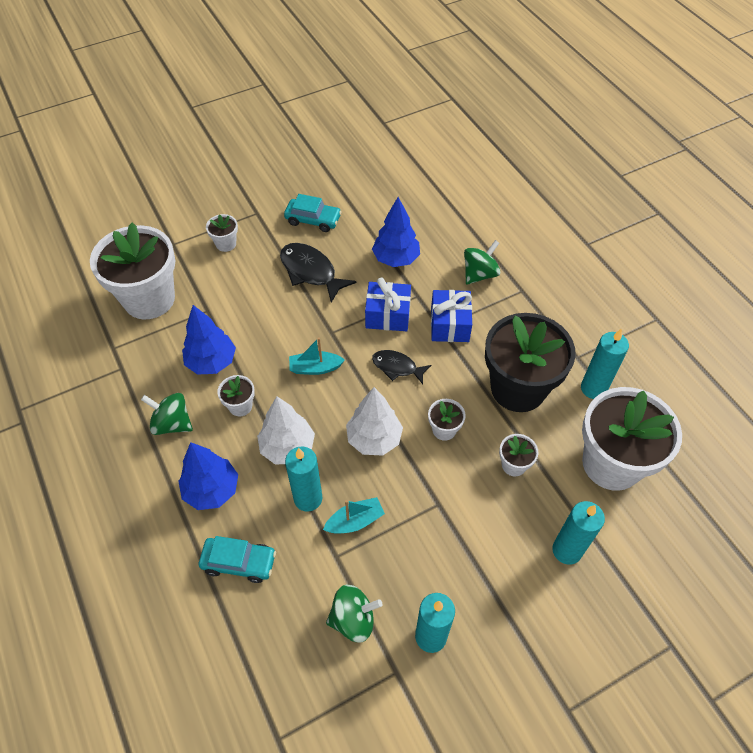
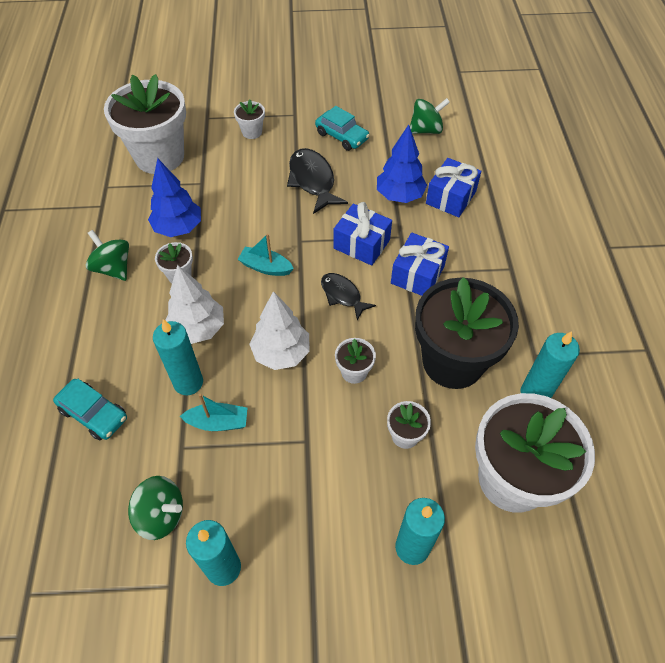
camera: 25 degrees right, 0 degrees up
(212, 490) = (110, 339): blue tree -> none
(440, 245) = (451, 197): none -> blue gift
(479, 274) = (475, 238): green spinning top -> green spinning top (426, 130)

